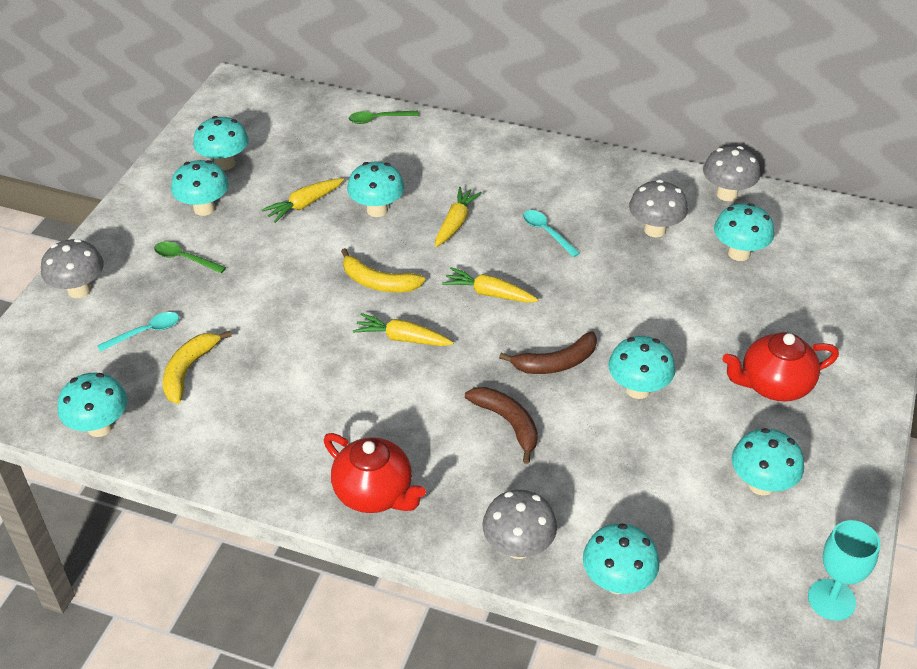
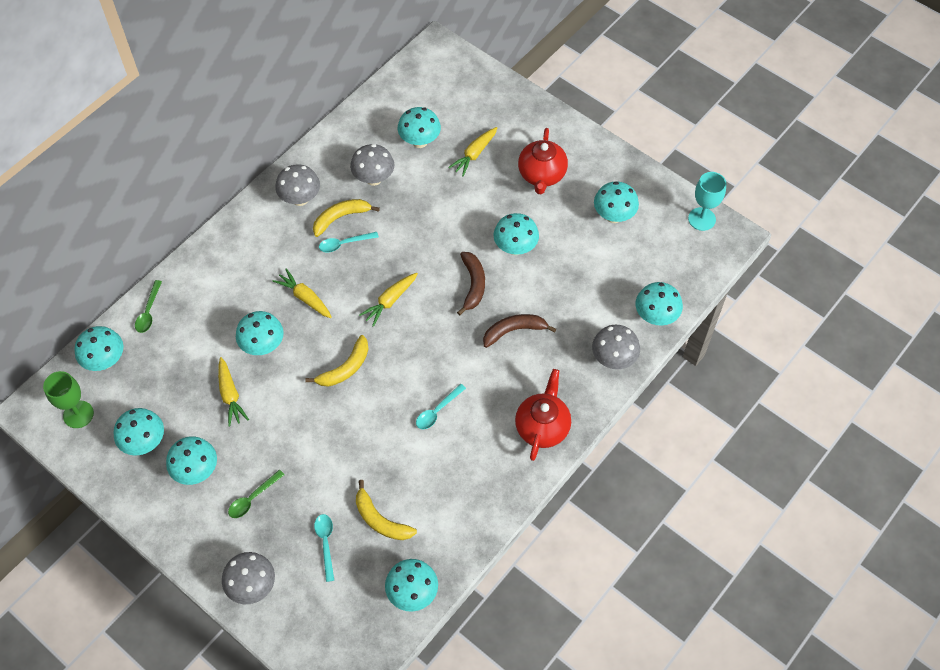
camera: 70 degrees left, 15 degrees up
(240, 112) = (78, 414): none -> green goblet
(308, 110) = (105, 361): none -> turquoise mushroom
(355, 380) = (437, 411): none -> turquoise spoon
(374, 493) = (542, 427): red teapot -> red teapot turned 45 degrees counterclockwise
(402, 338) = (410, 369): yellow carrot -> yellow carrot (474, 154)
(581, 219) = (341, 218): none -> yellow banana
(727, 194) = (358, 122): grey mushroom -> grey mushroom (300, 199)

